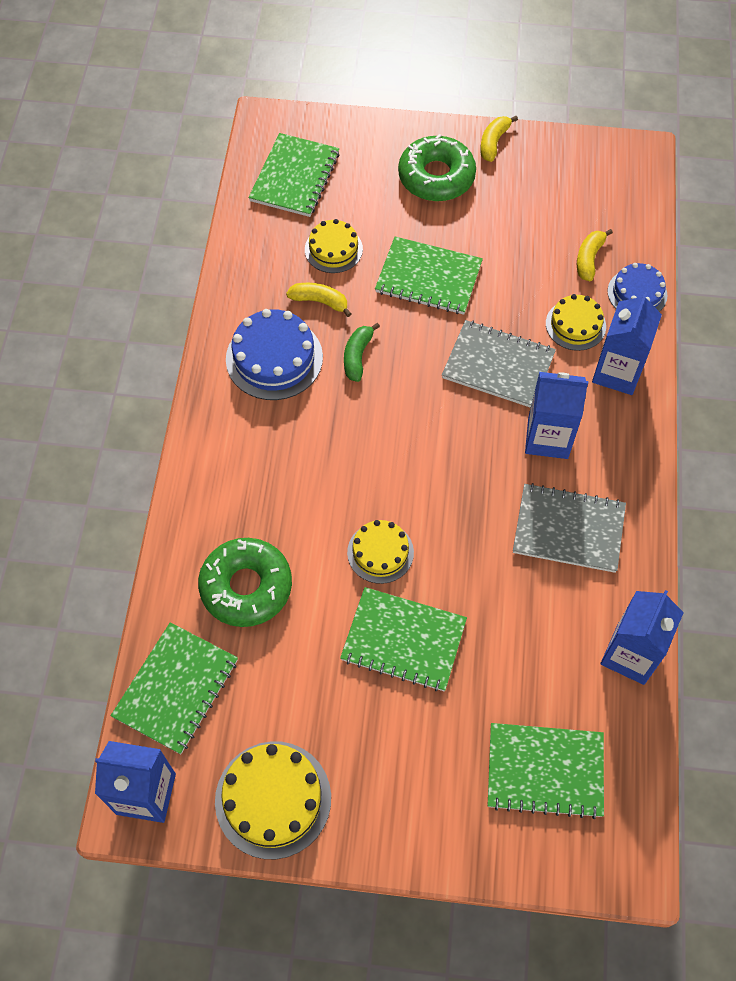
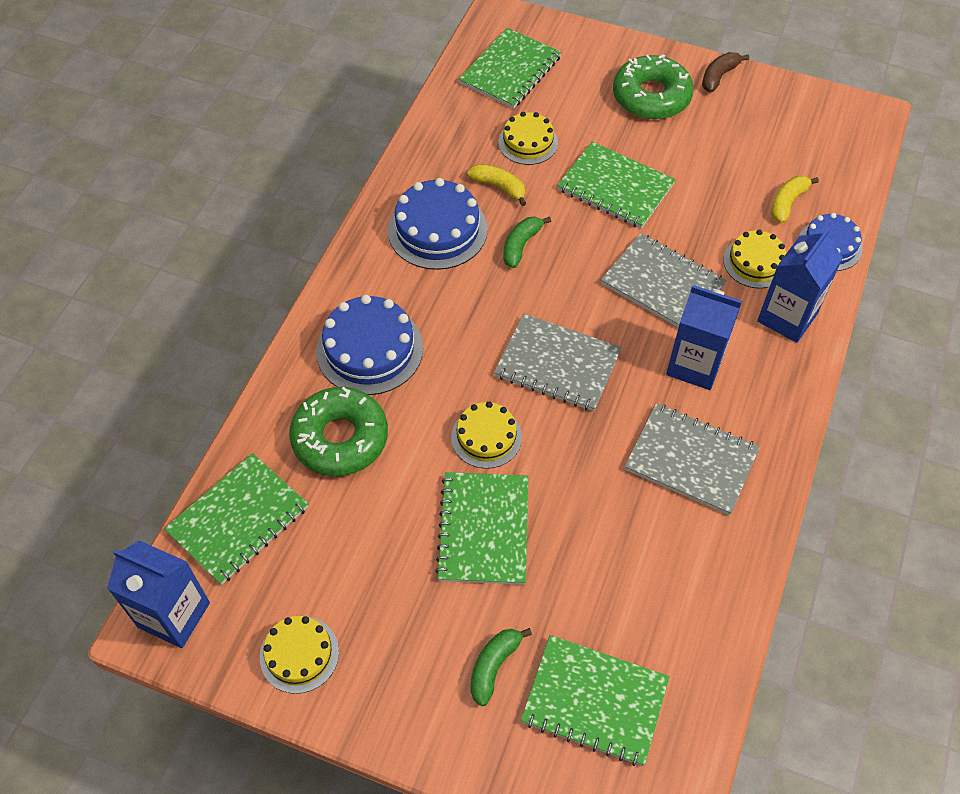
camera: 15 degrees right, 5 degrees down
(246, 493) = (369, 349): none -> blue cake
(273, 799) = (299, 654): yellow cake -> yellow cake, size x0.63
(403, 640) = (483, 529): green notebook -> green notebook turned 60 degrees clockwise
(424, 466) = (557, 364): none -> grey notebook
(449, 763) = (494, 666): none -> green banana
(493, 142) = (719, 76): yellow banana -> brown banana
(630, 654) = (723, 603): blue carton -> none

